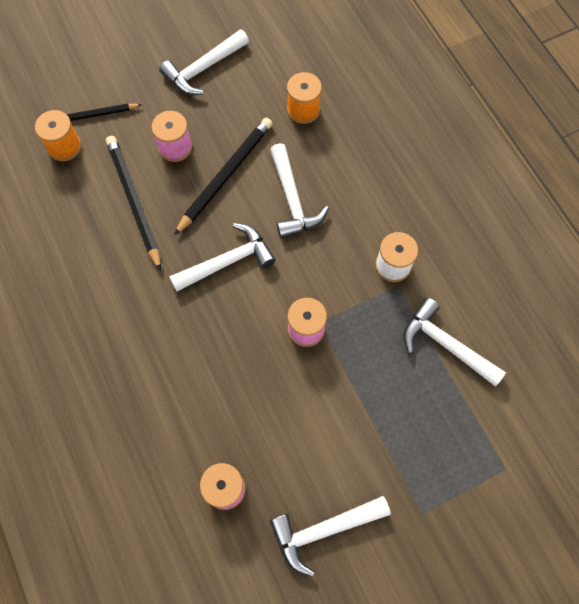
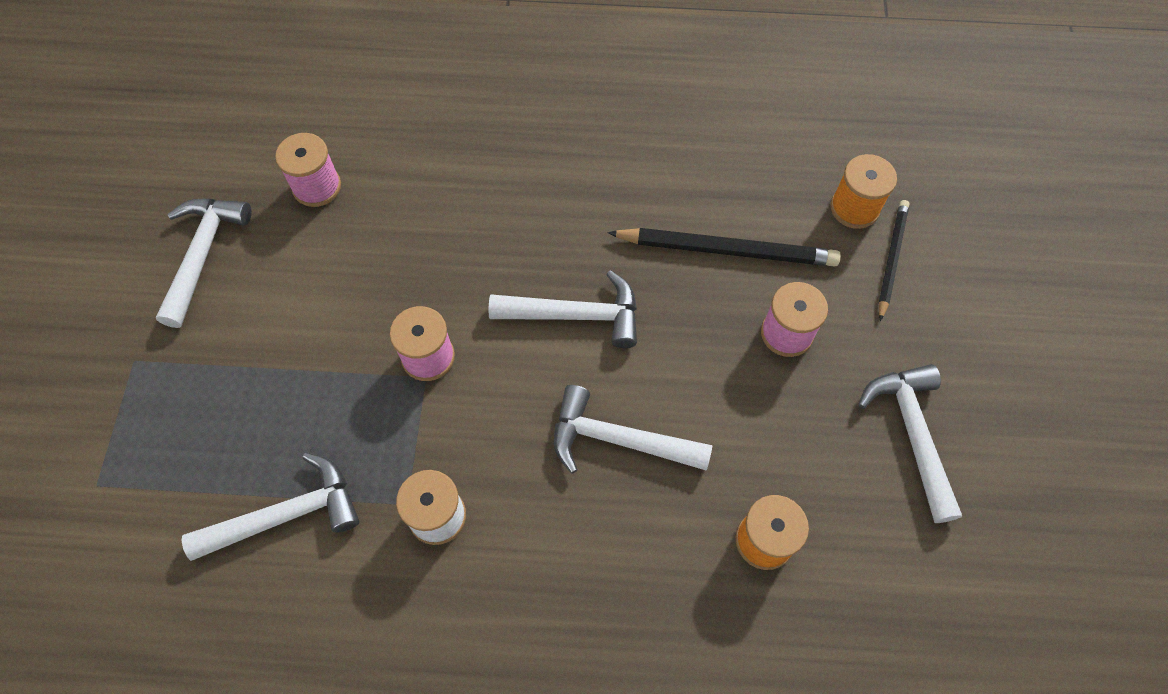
camera: 120 degrees right, 5 degrees down
(225, 176) = (705, 373): black pencil -> none
(228, 261) = (576, 315): white hammer -> white hammer turned 90 degrees counterclockwise

